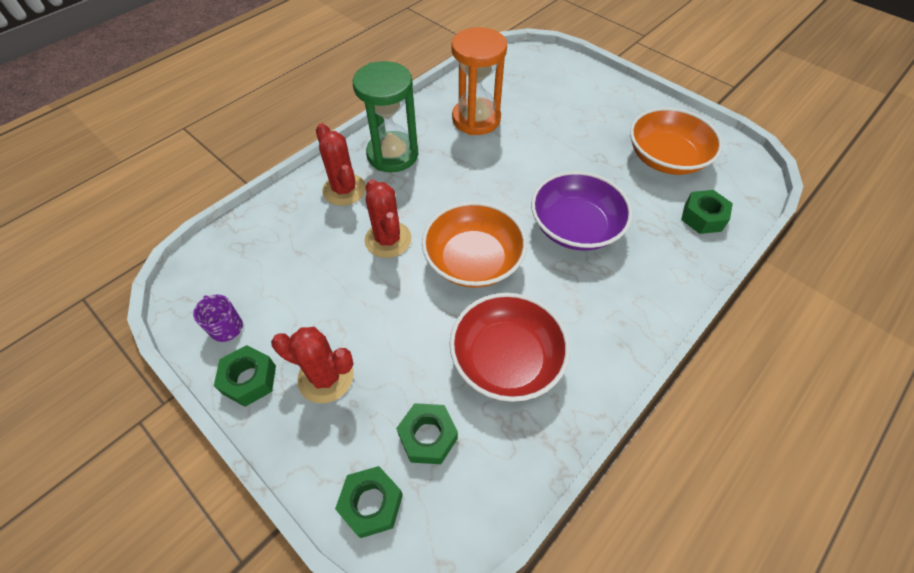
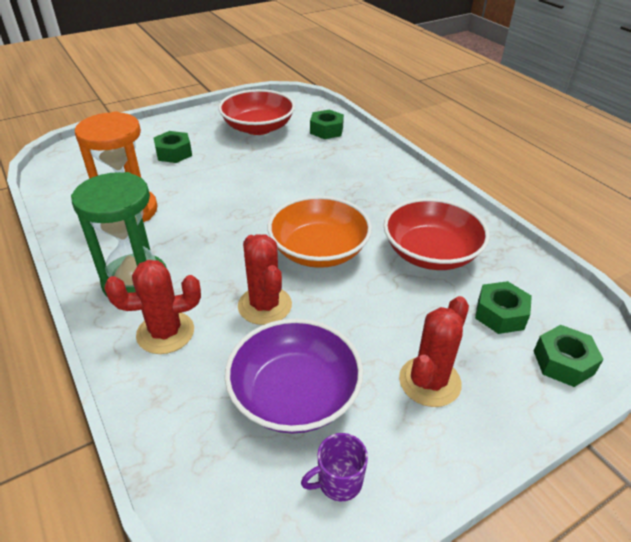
camera: 75 degrees left, 15 degrees down
(249, 380) = (422, 457): green nut -> green nut (174, 153)
(388, 239) = (265, 305): red cactus -> red cactus turned 75 degrees clockwise
(575, 227) = (307, 186): purple bowl -> purple bowl (294, 395)
(666, 158) = (258, 127): orange bowl -> red bowl

